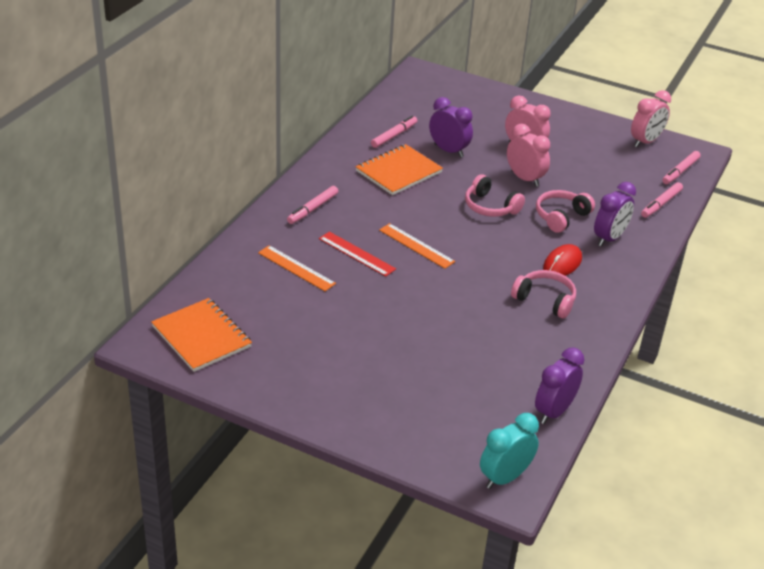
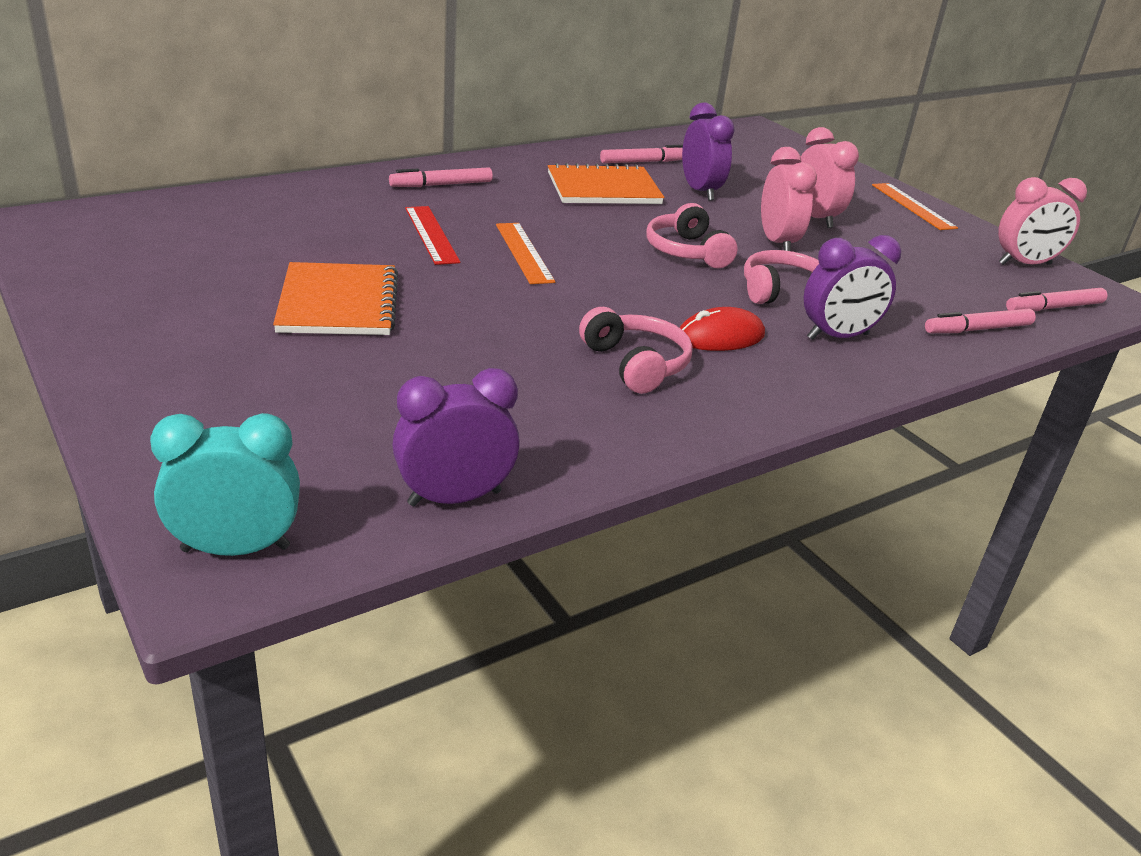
camera: 30 degrees right, 5 degrees down
(201, 337) = (112, 238): orange notebook -> orange notebook (338, 303)
(296, 268) = (333, 222): orange ruler -> orange ruler (912, 206)

